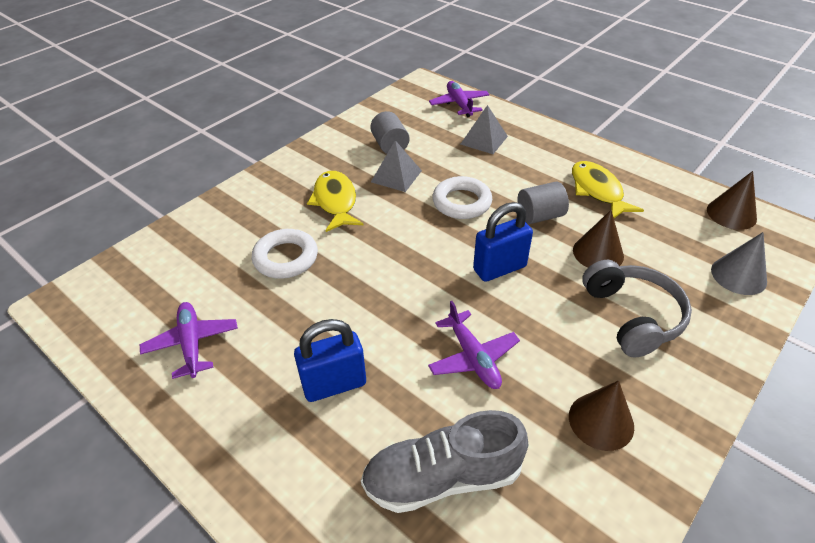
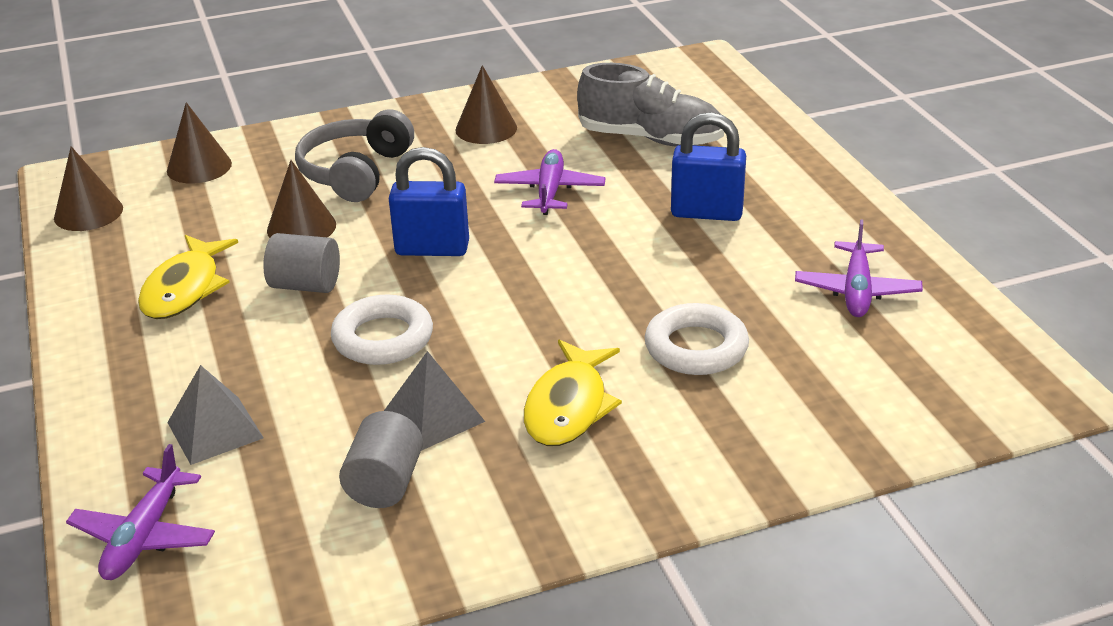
camera: 150 degrees left, 10 degrees down
(738, 275) = (199, 167): grey cone -> brown cone

